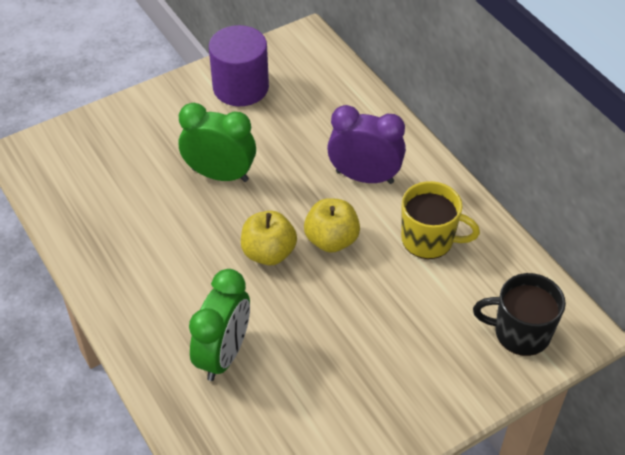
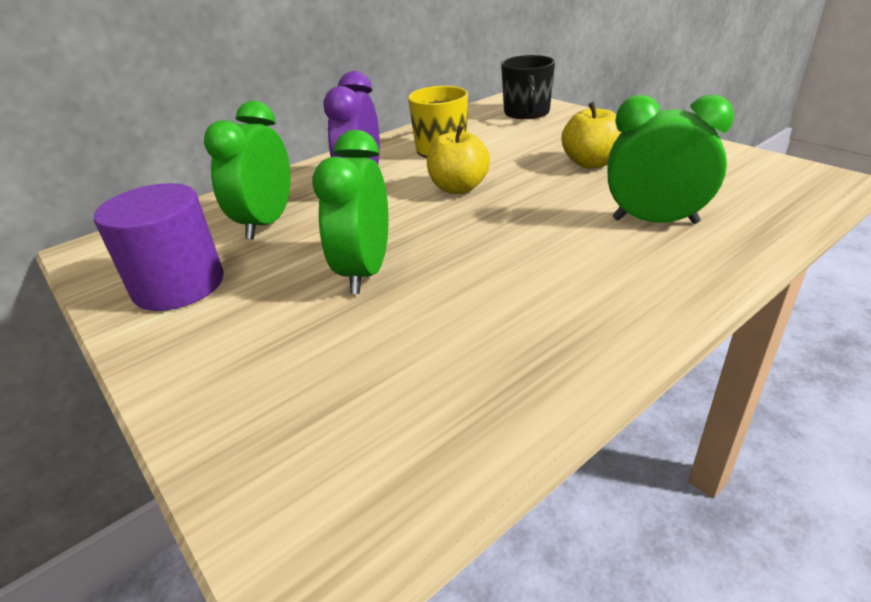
camera: 95 degrees left, 15 degrees down
(268, 253) = (492, 218): yellow apple -> yellow apple (591, 163)
(311, 121) = (266, 223): none -> green clock

